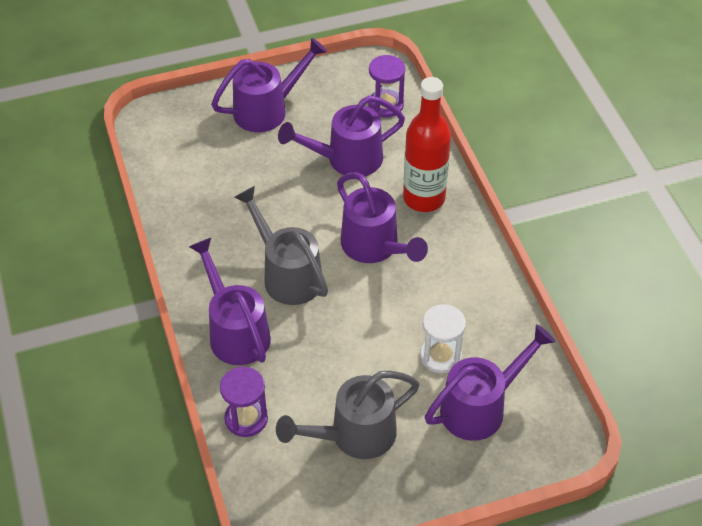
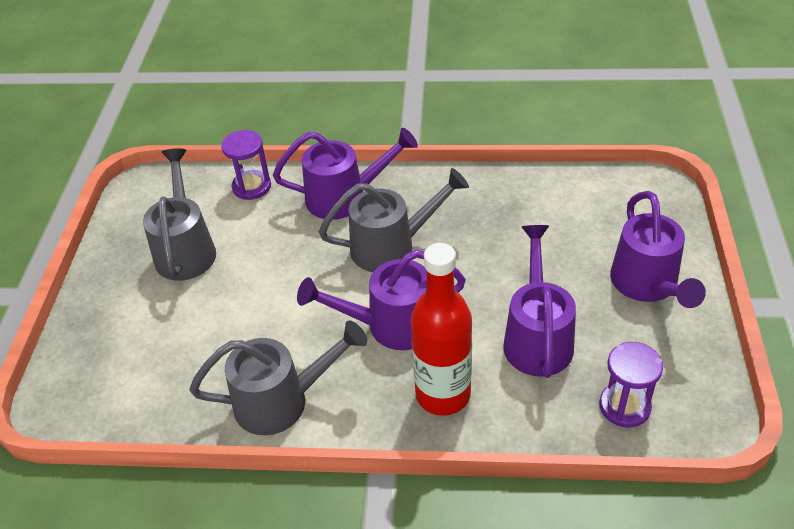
camera: 115 degrees right, 5 degrees down
(440, 356) = (222, 338): white hourglass -> none
(478, 289) = (282, 401): none -> grey watering can
(481, 407) = (145, 351): purple watering can -> none

